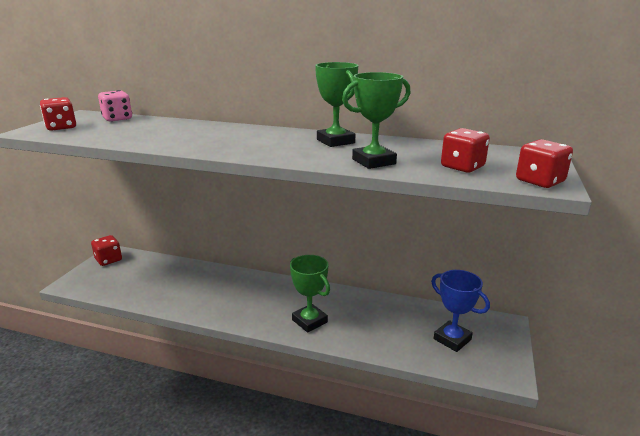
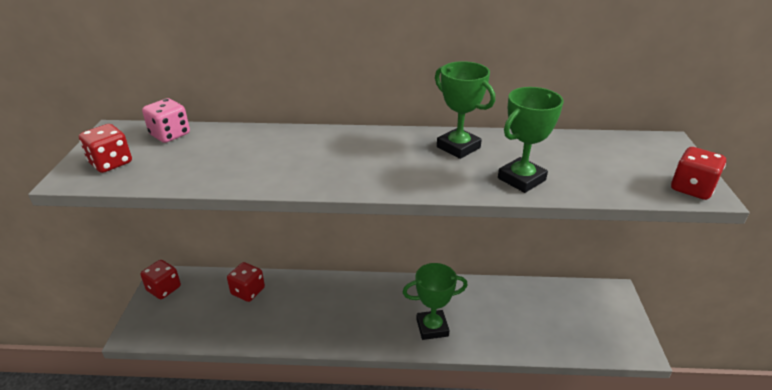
camera: 15 degrees left, 10 degrees up
(309, 321) = (432, 327): green trophy -> green trophy turned 45 degrees counterclockwise
(452, 339) = (575, 320): blue trophy -> none
(462, 167) = (610, 175): red dice -> red dice (248, 291)

